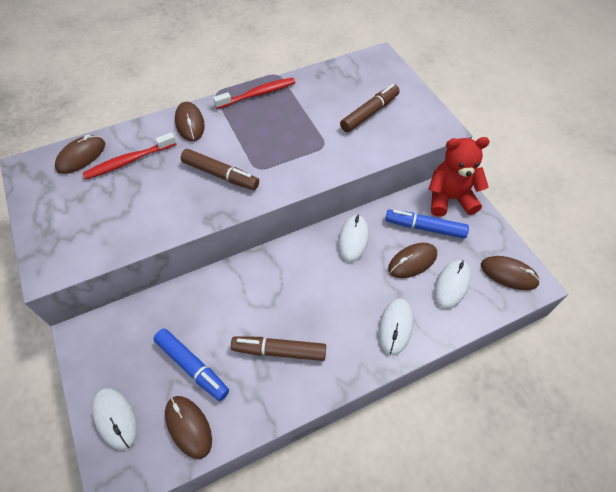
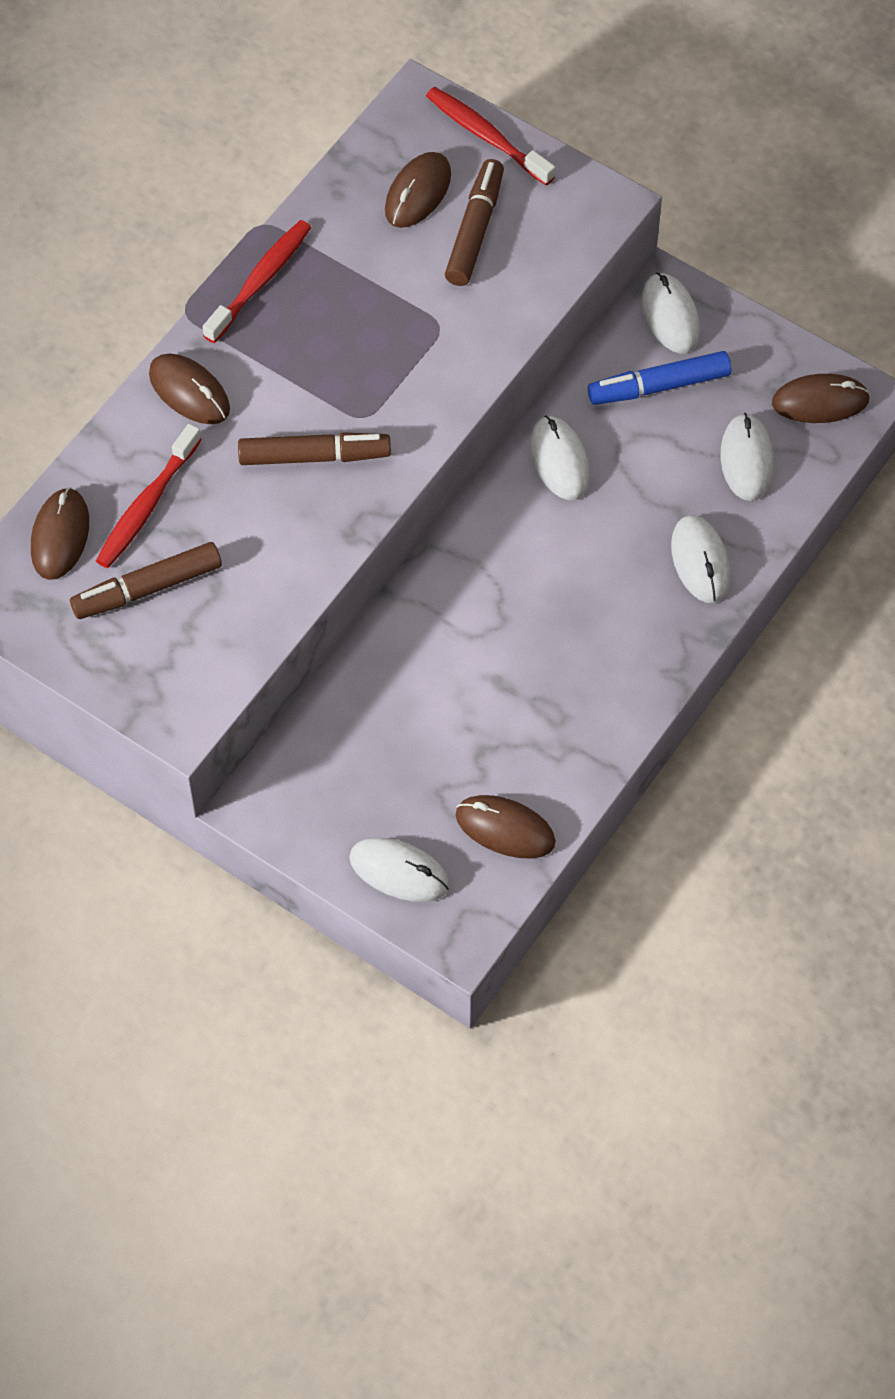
camera: 30 degrees left, 5 degrees up
(192, 366) = (452, 758): blue marker -> none
(279, 351) = (559, 676): brown marker -> brown marker (147, 588)
(401, 80) = (486, 136): none -> red toothbrush
(412, 261) = (670, 452): brown mouse -> brown mouse (418, 193)
(449, 198) = (670, 316): red teddy bear -> white mouse

